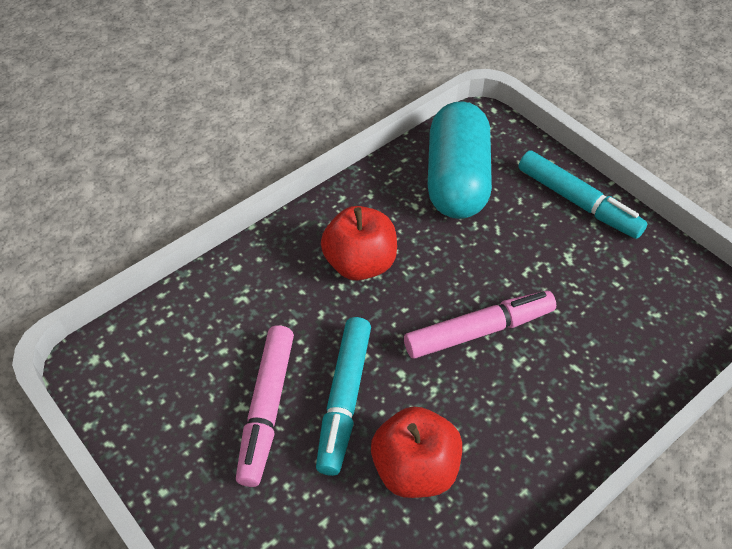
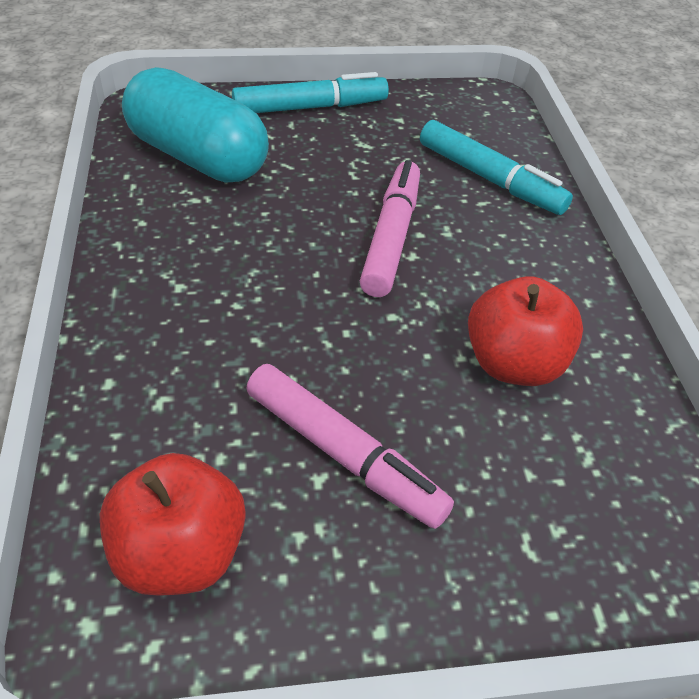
camera: 60 degrees left, 5 degrees down
(344, 399) = (387, 376): turquoise marker -> turquoise marker (489, 179)
(360, 263) = (223, 275): red apple -> red apple (180, 553)

